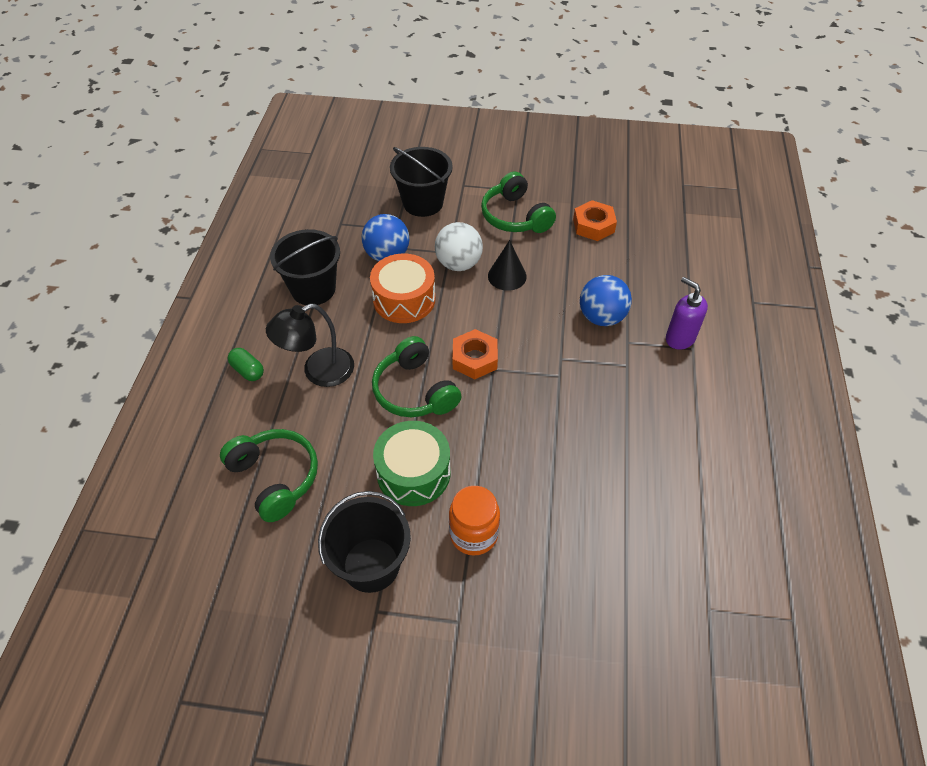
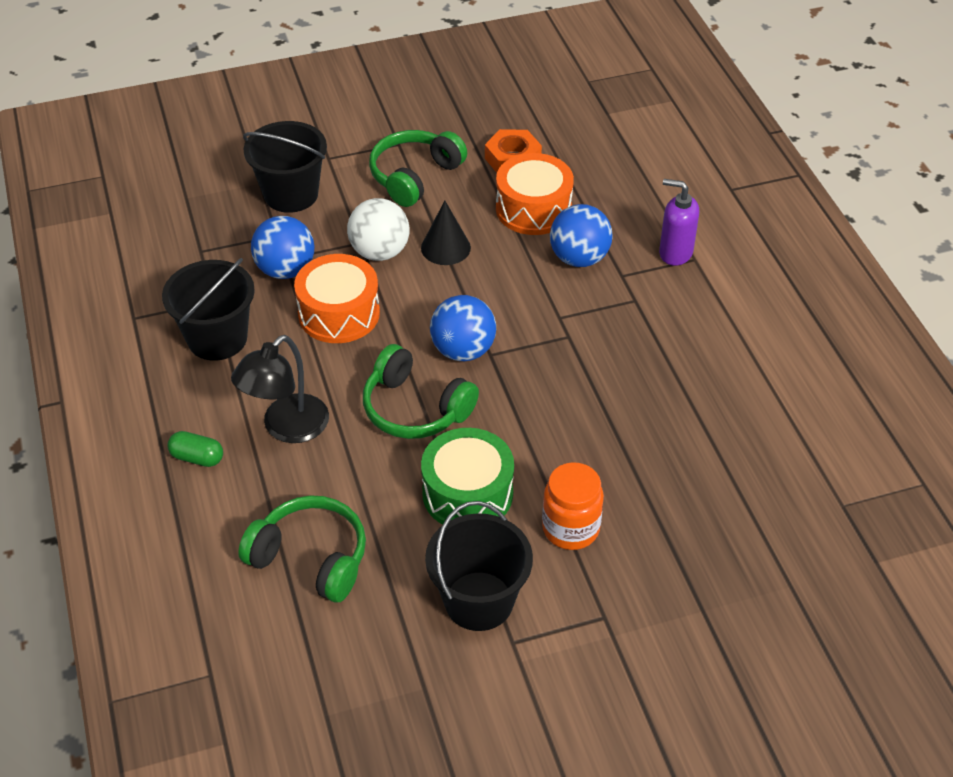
camera: 25 degrees left, 5 degrees down
(474, 358) = (463, 350): orange nut -> blue ball
(515, 216) = (414, 176): green headphones -> green headphones turned 90 degrees clockwise
(588, 268) = (533, 209): none -> orange drum

